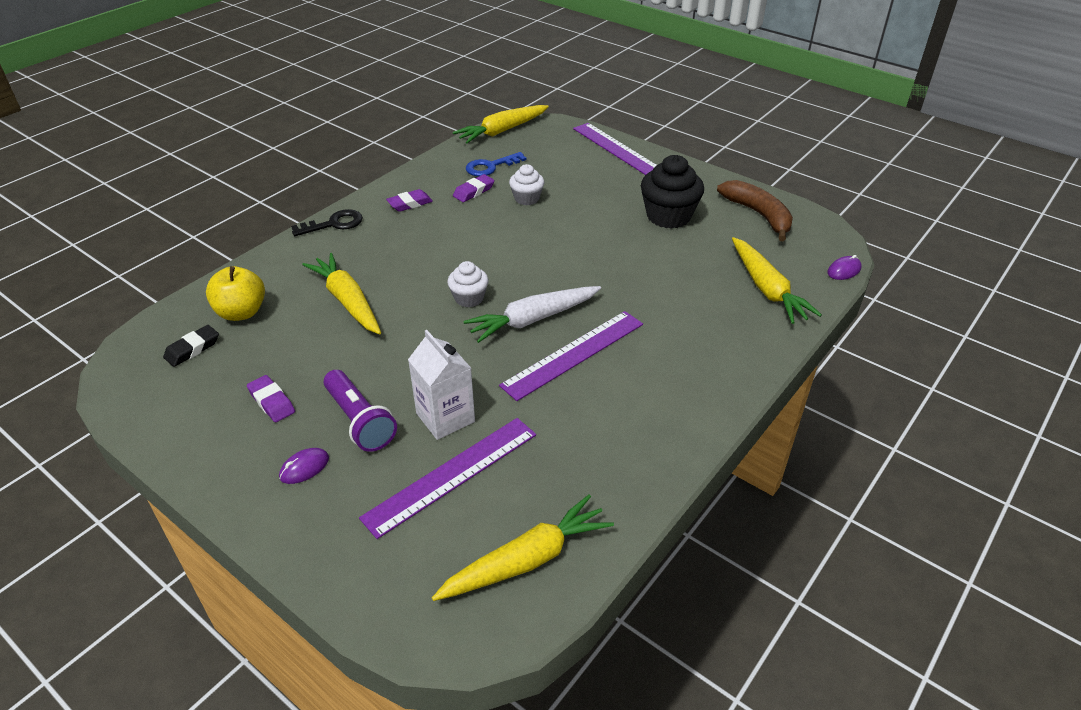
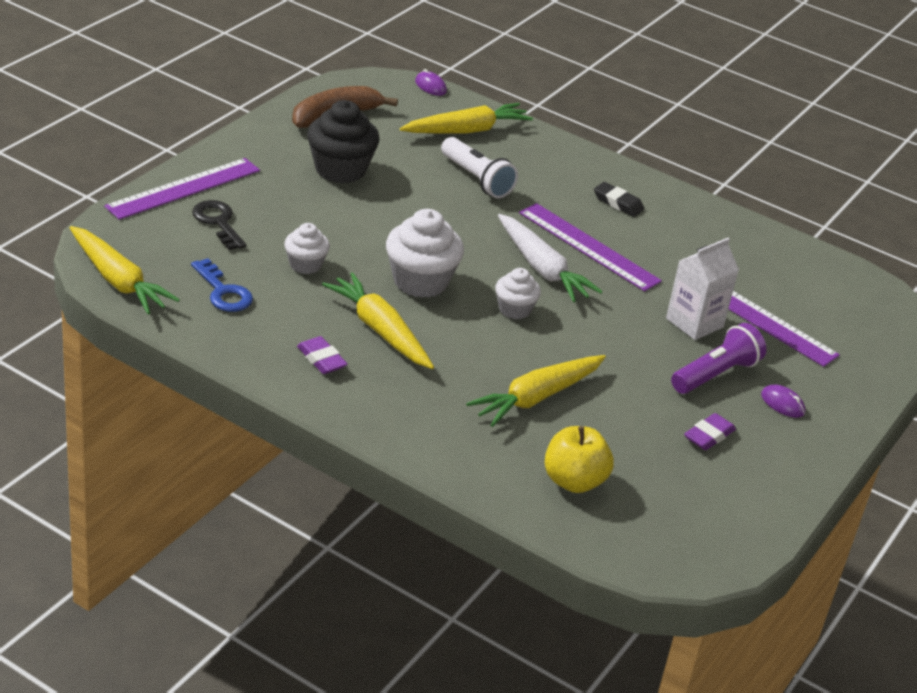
camera: 100 degrees left, 5 degrees down
(192, 349) = (647, 510): black eraser -> black eraser (618, 203)
(334, 224) = (375, 424): black key -> black key (218, 222)
(473, 191) = (289, 306): purple eraser -> none
(508, 250) = (420, 281): none -> white cupcake
(526, 560) = (826, 281): yellow carrot -> yellow carrot (380, 330)
(677, 290) = (477, 179): none -> white flashlight

